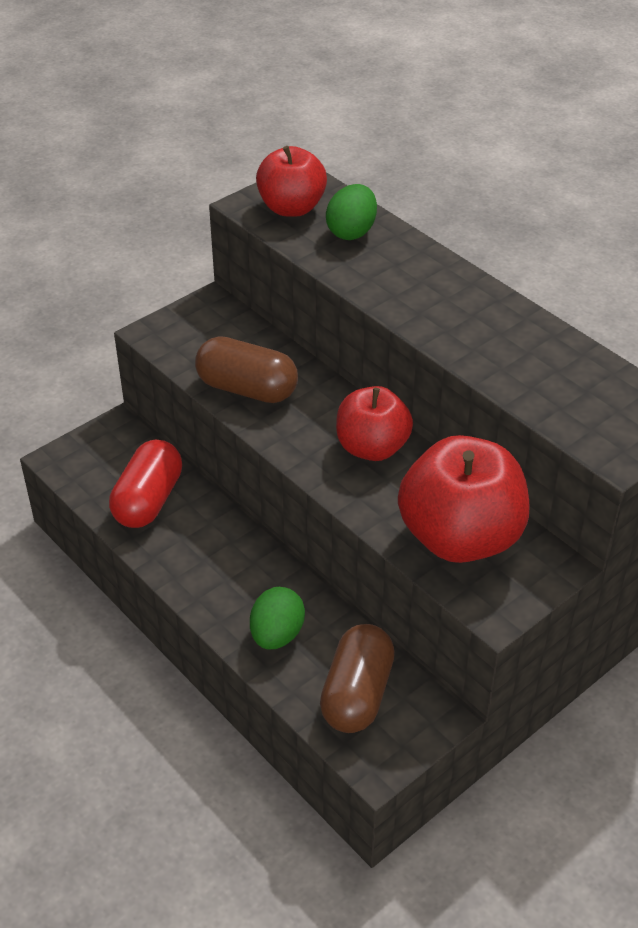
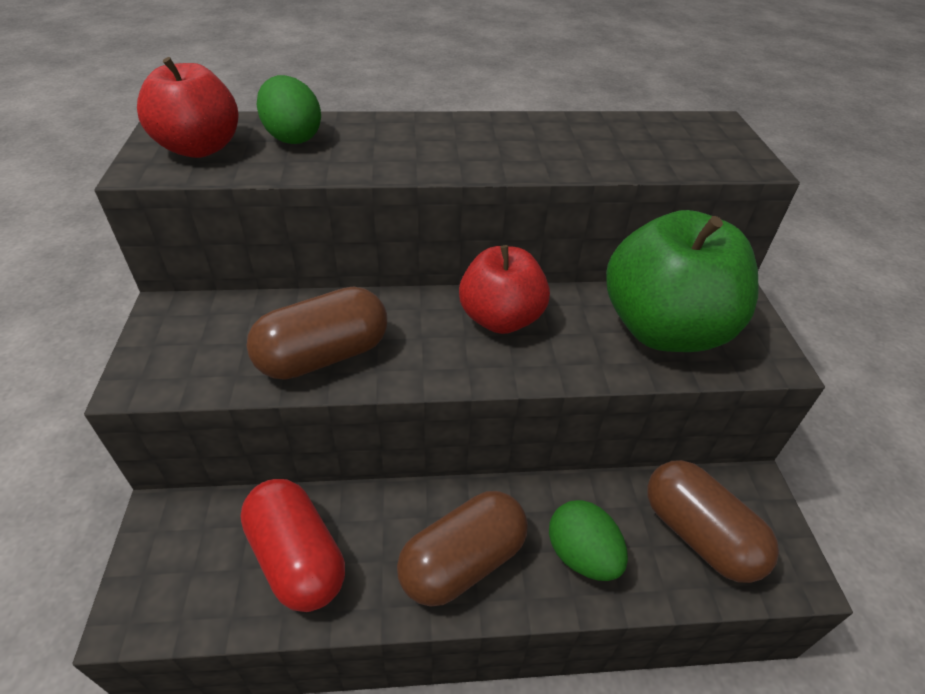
camera: 55 degrees left, 0 degrees up
(216, 577) = (463, 562): none -> brown capsule
(460, 537) = (664, 329): red apple -> green apple

